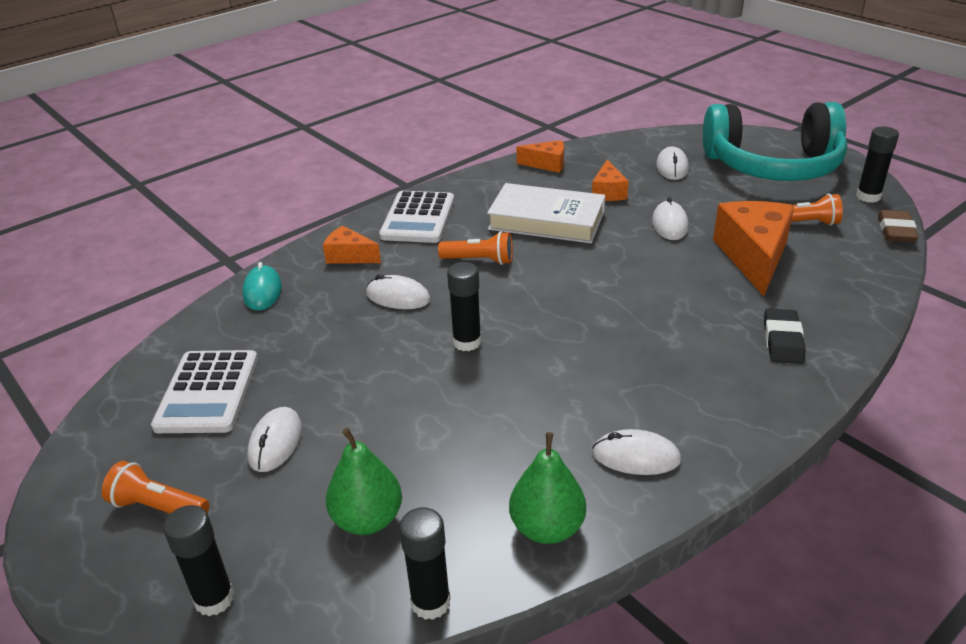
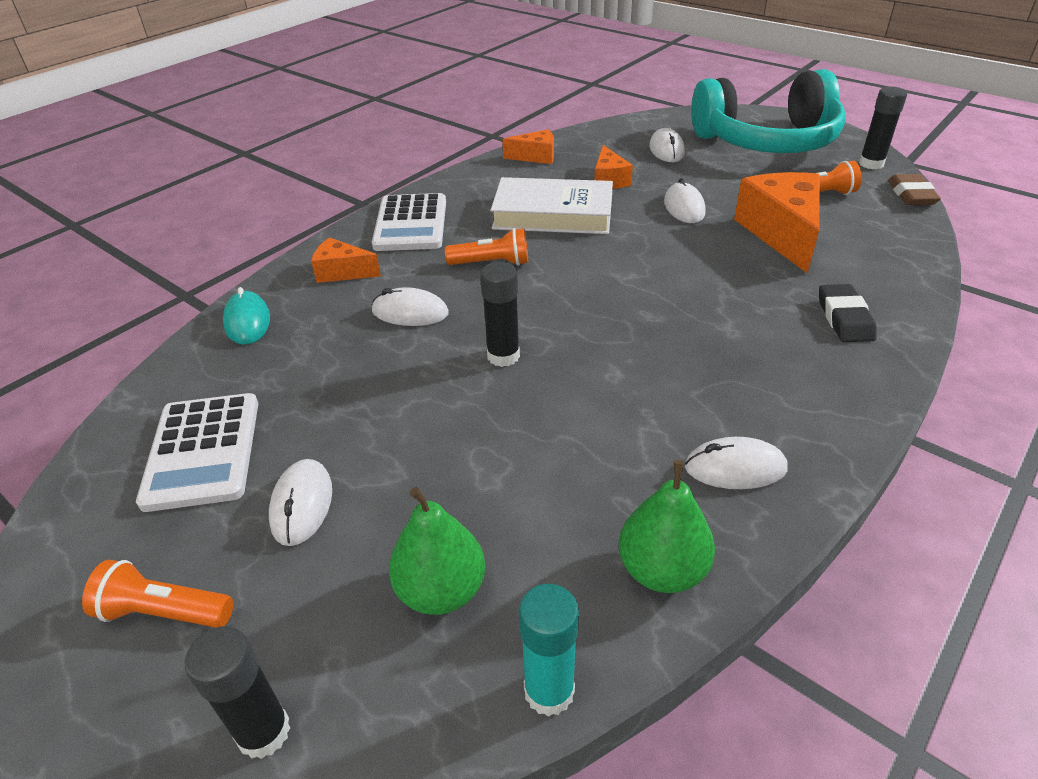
camera: 10 degrees left, 5 degrees up
(430, 602) = (549, 691): black glue stick -> turquoise glue stick

